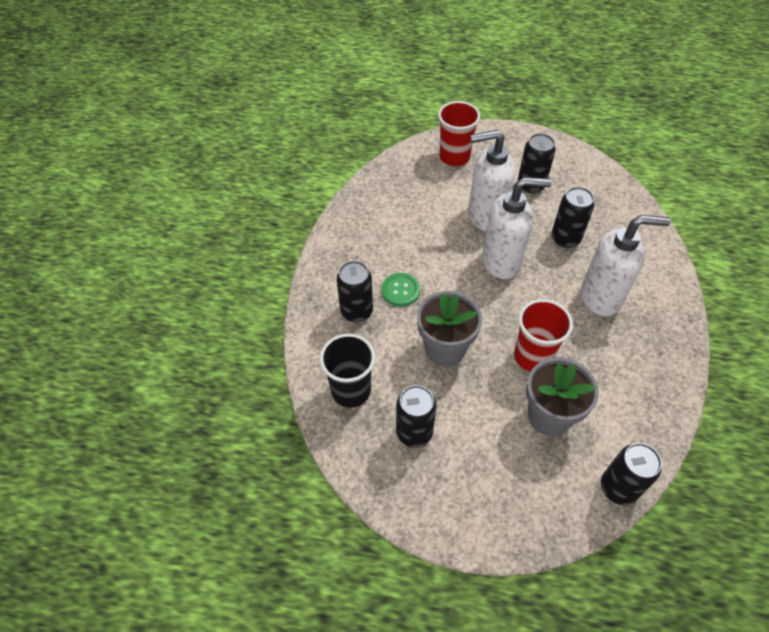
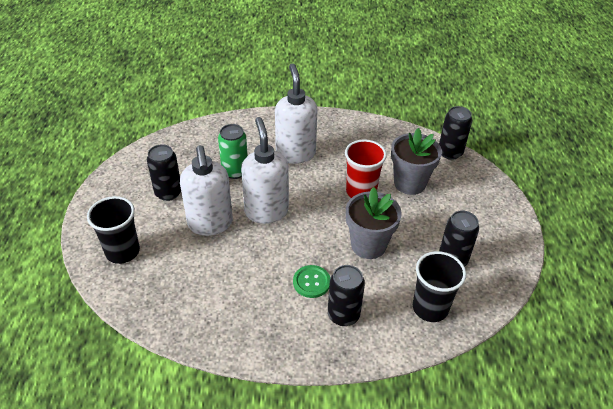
camera: 100 degrees left, 10 degrees down
(454, 157) = (122, 251): red cup -> black cup
(565, 238) = (235, 171): black can -> green can

